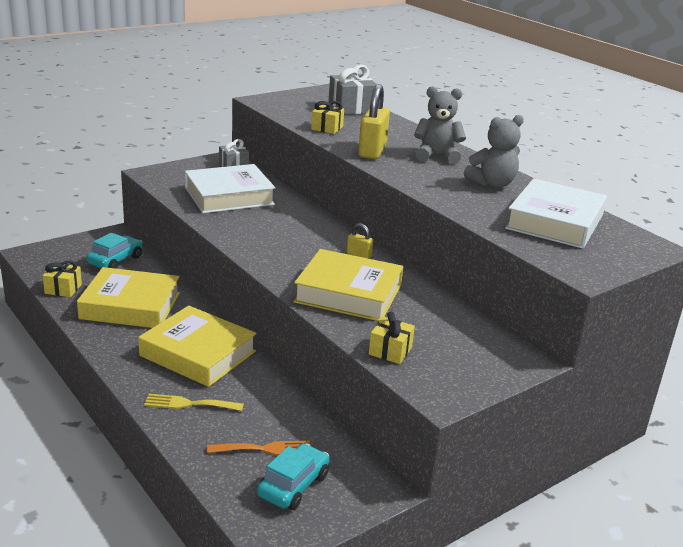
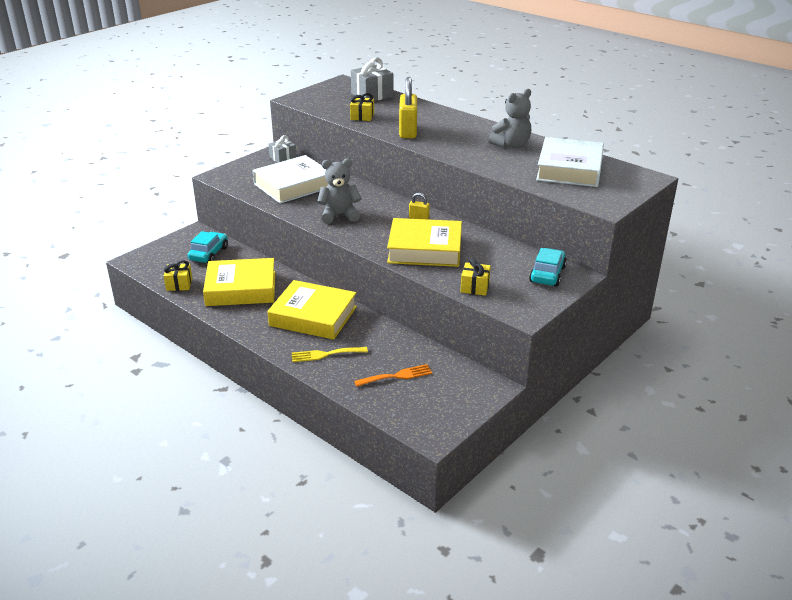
camera: 10 degrees left, 5 degrees up
(293, 485) = (429, 397): turquoise car -> turquoise car (547, 274)
(436, 156) = (459, 128): grey teddy bear -> grey teddy bear (339, 215)

